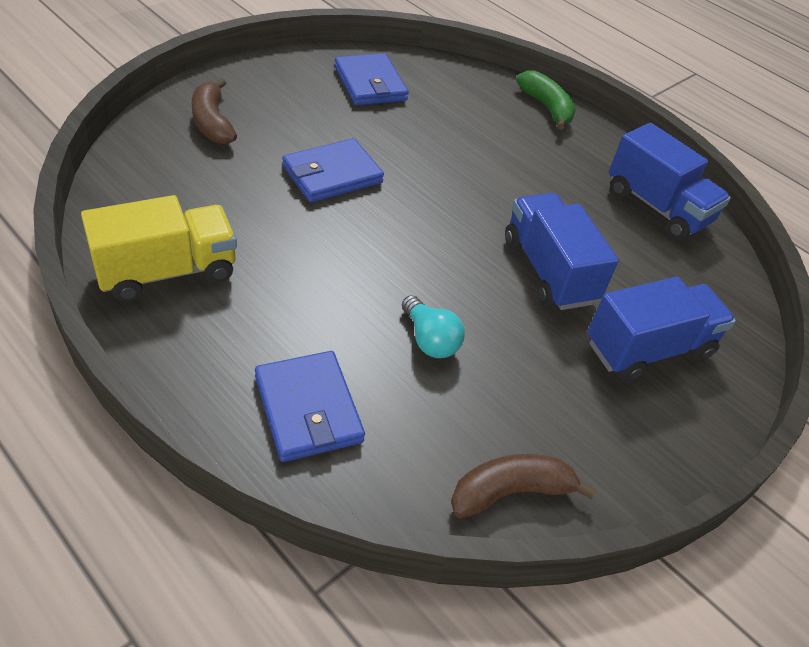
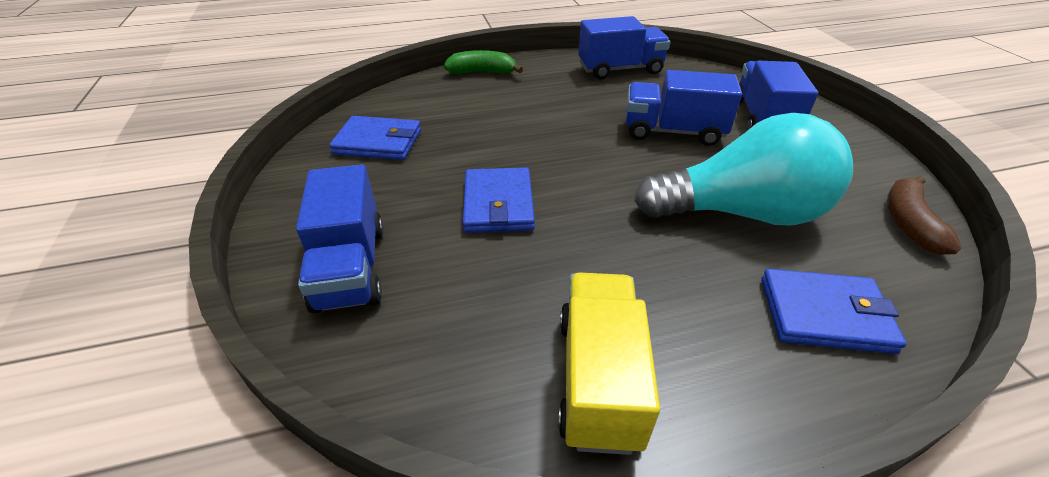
camera: 55 degrees left, 5 degrees down
(212, 122) = (350, 267): brown banana -> blue truck
(429, 340) = (741, 212): turquoise light bulb -> turquoise light bulb, size x2.41

